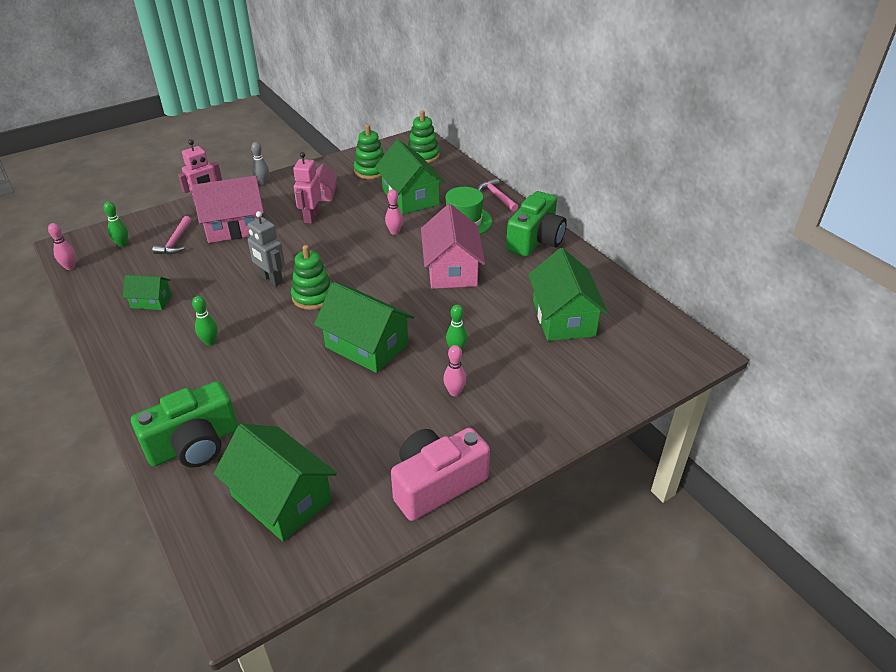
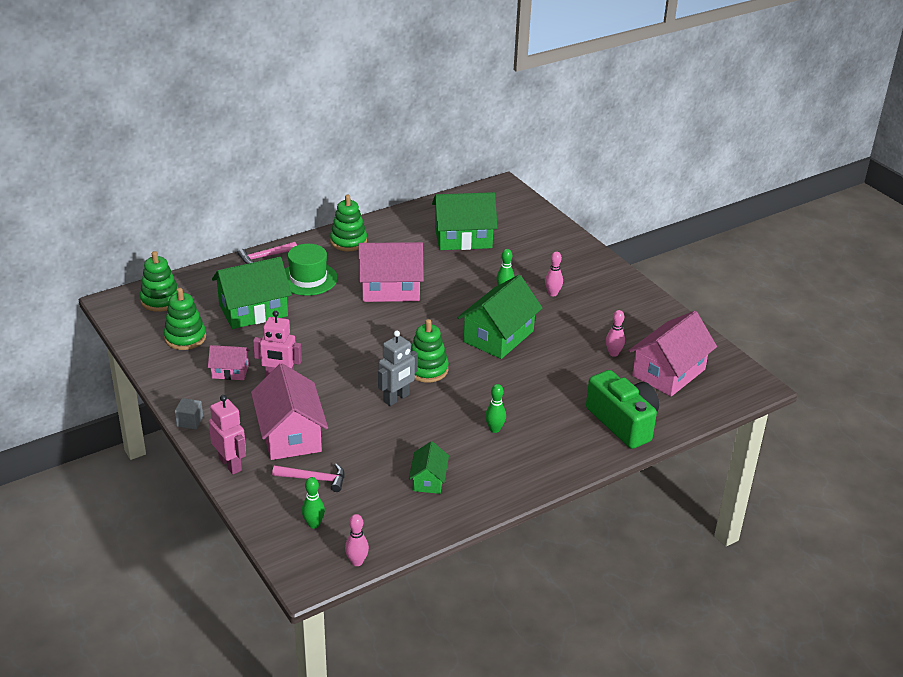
camera: 90 degrees left, 5 degrees down
(262, 183) = (190, 421): grey bowling pin -> grey cube
(281, 498) = (668, 372): green house -> pink house
(394, 232) = (321, 321): pink bowling pin -> pink bowling pin (613, 353)
(436, 484) = (643, 304): pink camera -> none
(535, 240) = (348, 241): green camera -> green stacking toy

